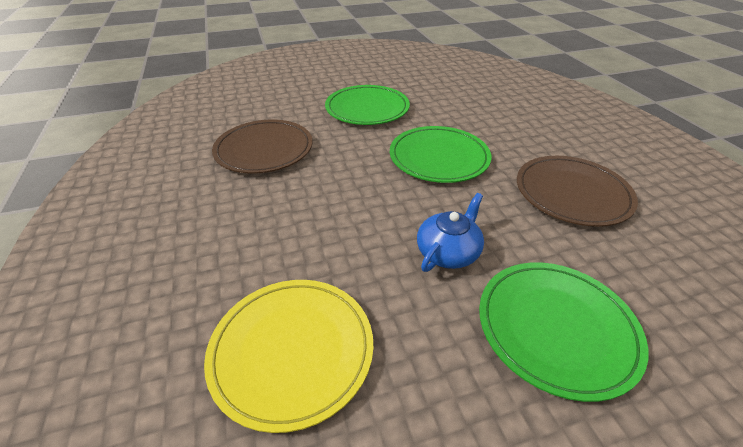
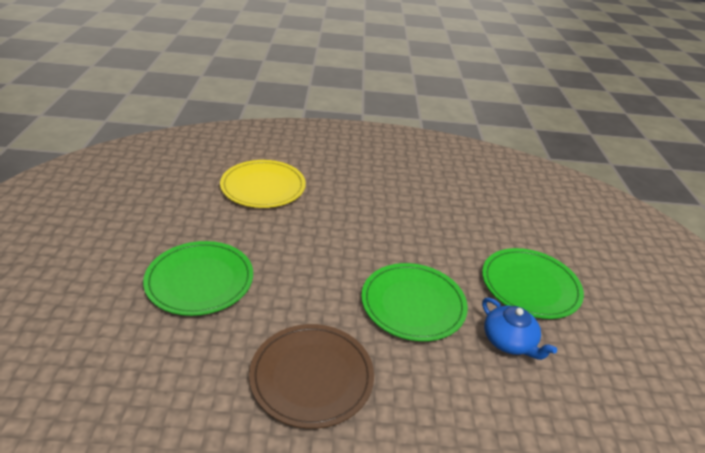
camera: 105 degrees right, 5 degrees down
(264, 150) = (460, 207): brown plate -> none
(448, 252) = (291, 261): blue teapot -> blue teapot (509, 341)

